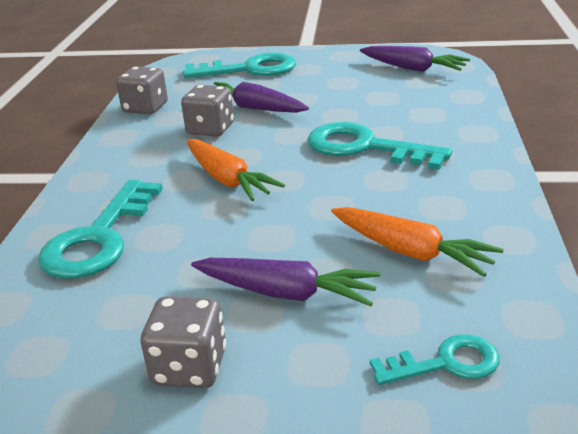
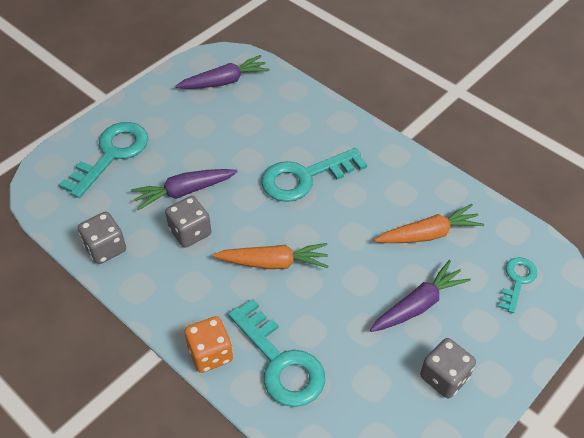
camera: 55 degrees left, 20 degrees up
(74, 198) = (210, 353): none -> orange dice

